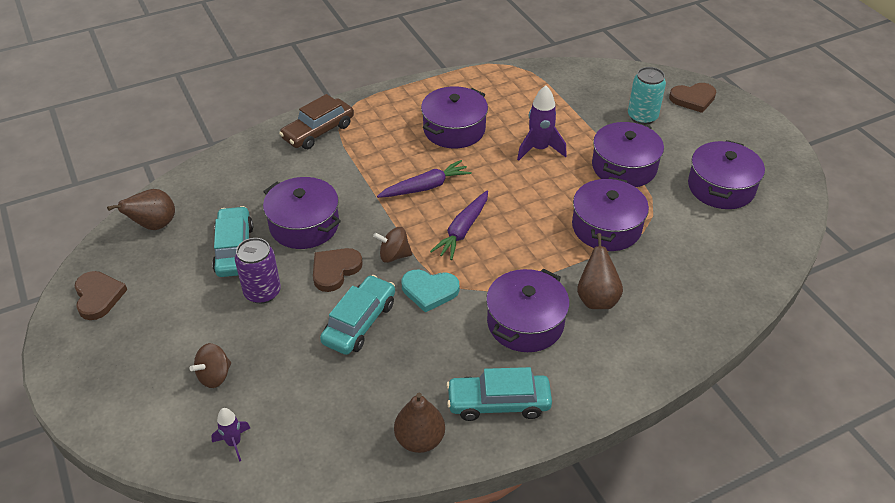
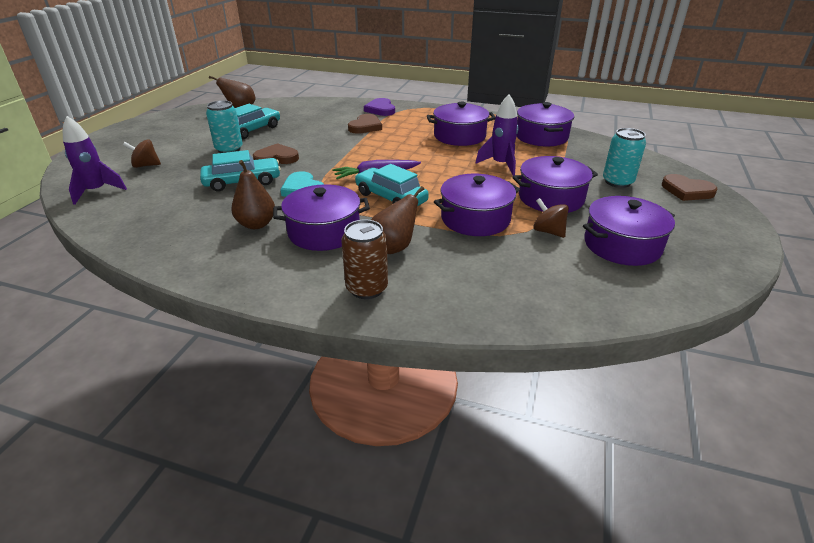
camera: 45 degrees right, 10 degrees down
(98, 296) = (171, 120): brown heart -> brown heart (365, 126)
(234, 443) = (97, 191): purple rocket -> purple rocket, size x1.69
(262, 292) = (229, 149): purple can -> turquoise can
(304, 225) = (300, 136): purple pot -> purple pot (541, 137)
(318, 131) = (380, 109): brown car -> purple heart
(394, 255) = (316, 167): brown spinning top -> brown spinning top (548, 231)
(420, 439) = (159, 243): brown pear -> brown pear (256, 224)
(425, 187) = (393, 150): purple carrot -> none
(498, 403) = (229, 256): turquoise car -> turquoise car (391, 198)
(635, 349) = (367, 288): none -> brown can

